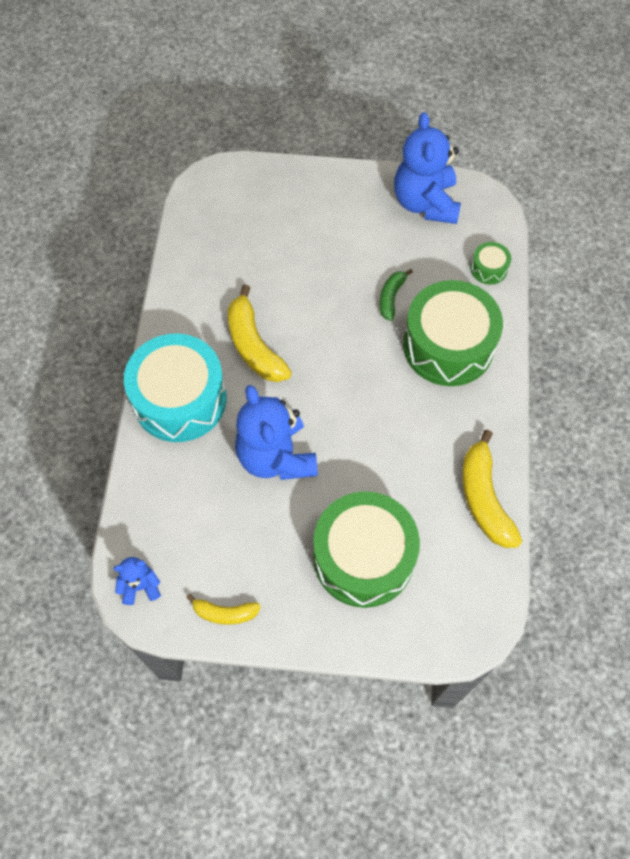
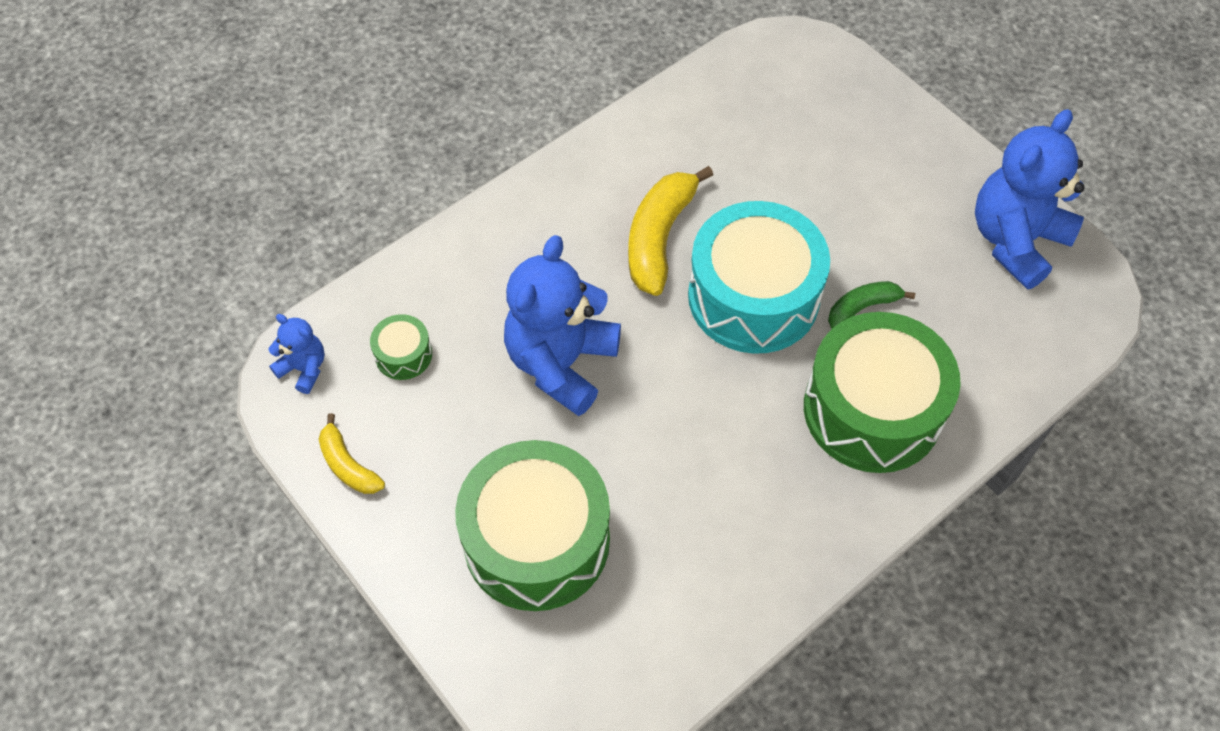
camera: 45 degrees right, 5 degrees down
(180, 399) = (530, 229): turquoise drum -> turquoise drum (753, 296)
(484, 498) = (733, 602): yellow banana -> none
(488, 269) = (1015, 368): green drum -> green drum (403, 354)

